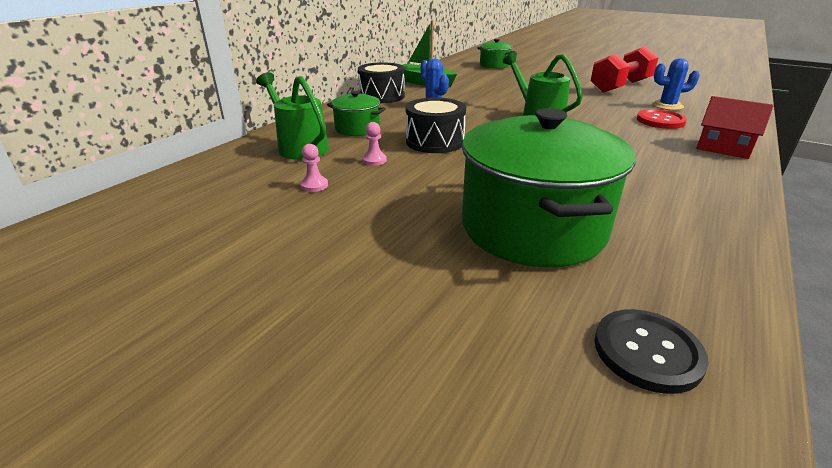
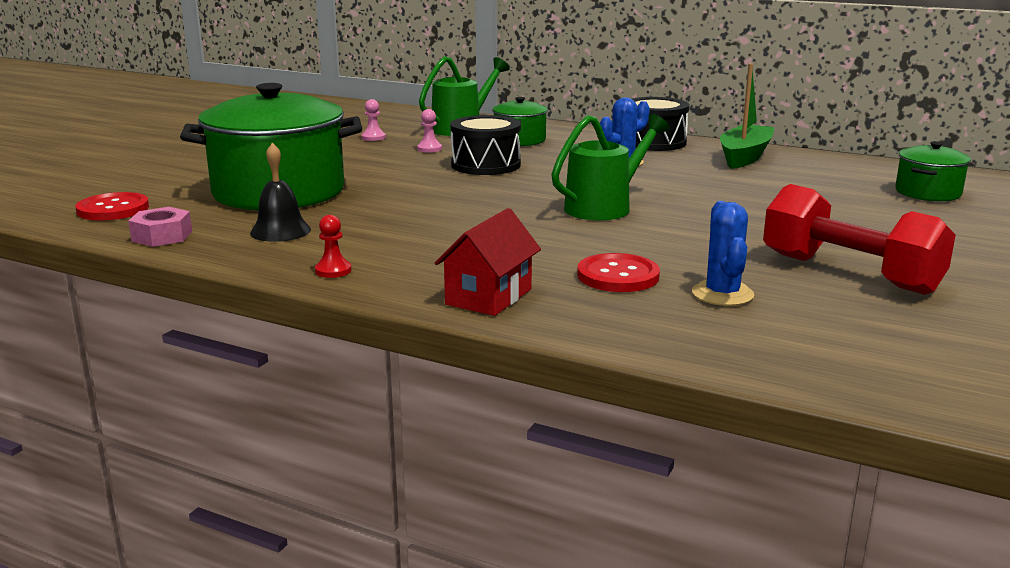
camera: 85 degrees right, 10 degrees down
(647, 352) = (113, 209): black button -> red button
(654, 219) = (280, 231): none -> black bell
(719, 288) = (162, 236): none -> pink nut
(727, 192) = (333, 271): none -> red pawn

